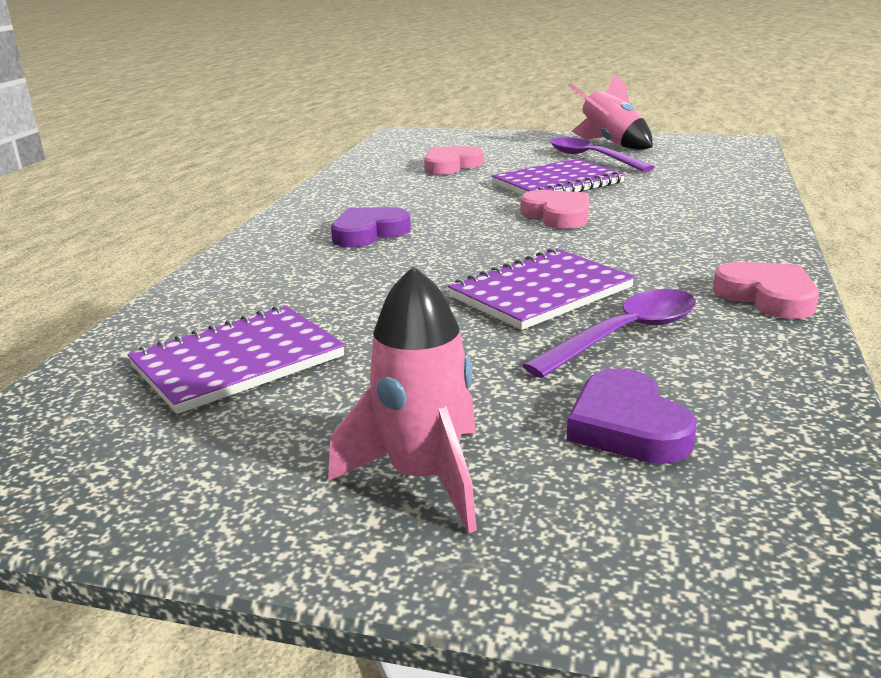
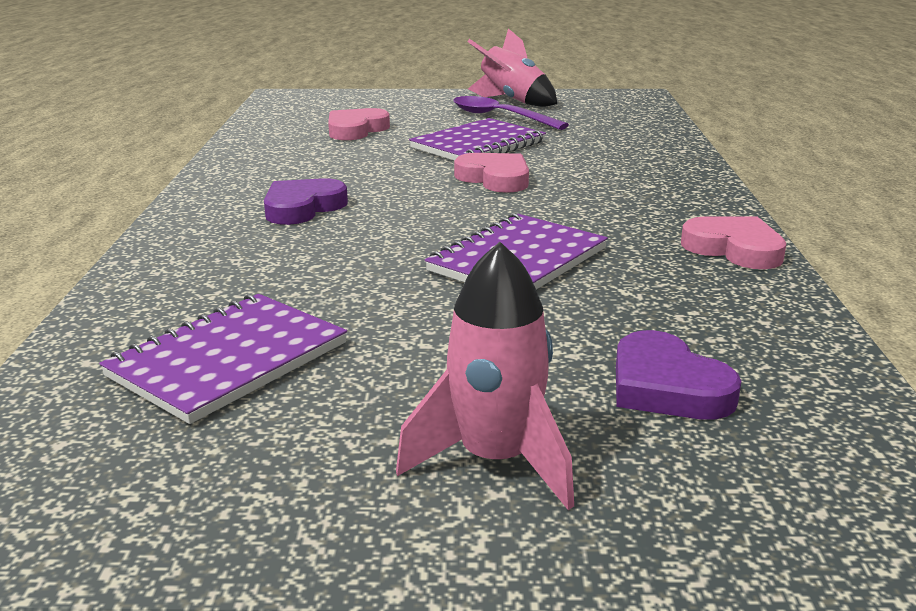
camera: 15 degrees left, 0 degrees up
(624, 335) = (620, 297): purple spoon -> none

